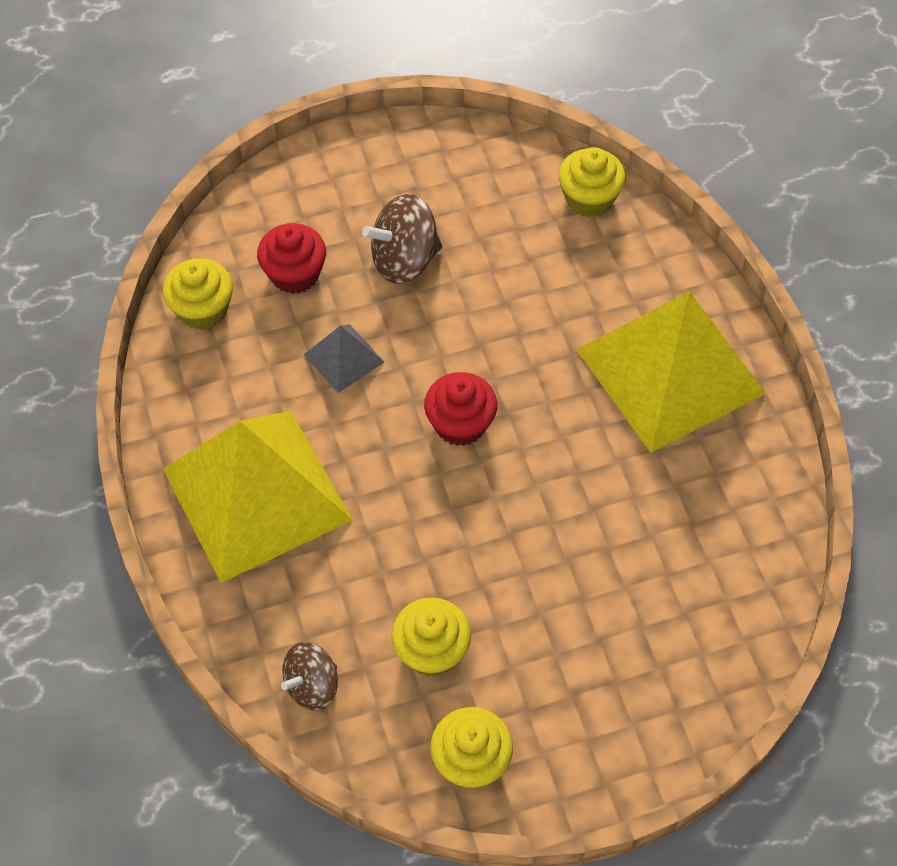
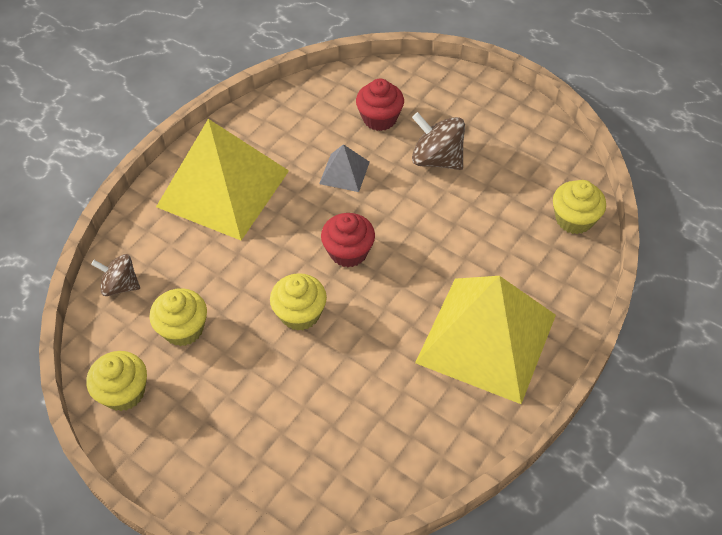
camera: 55 degrees right, 5 degrees down
(203, 309) = (320, 96): yellow cupcake -> yellow cupcake (300, 314)

